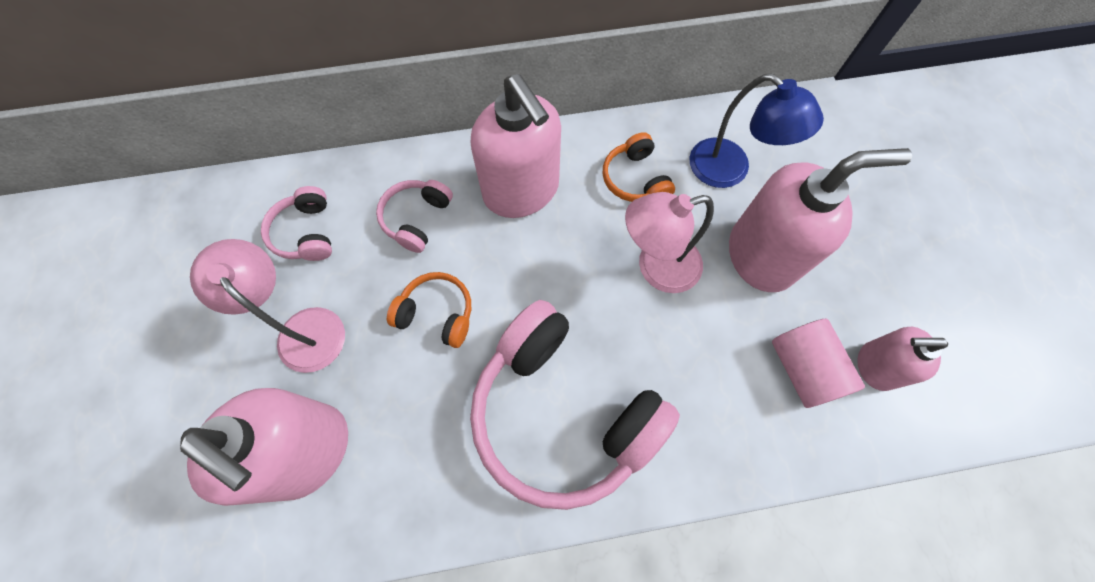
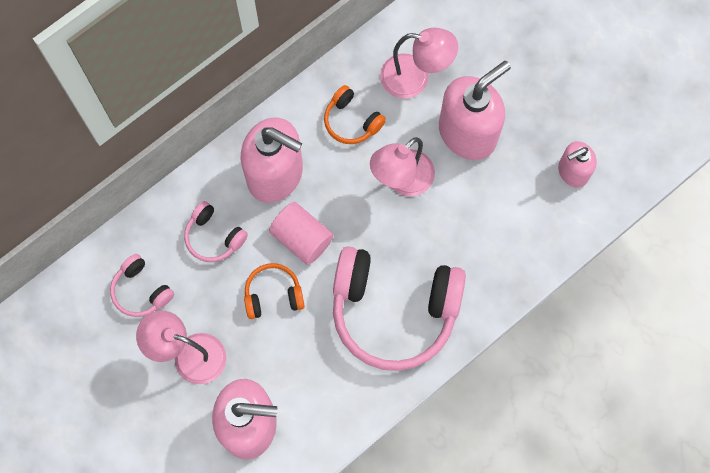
camera: 30 degrees left, 5 degrees up
(417, 219) = (214, 237): pink headphones -> pink headphones turned 45 degrees counterclockwise
(729, 170) = (415, 78): blue lamp -> pink lamp
(802, 369) = (529, 199): pink cylinder -> pink cylinder (302, 238)

